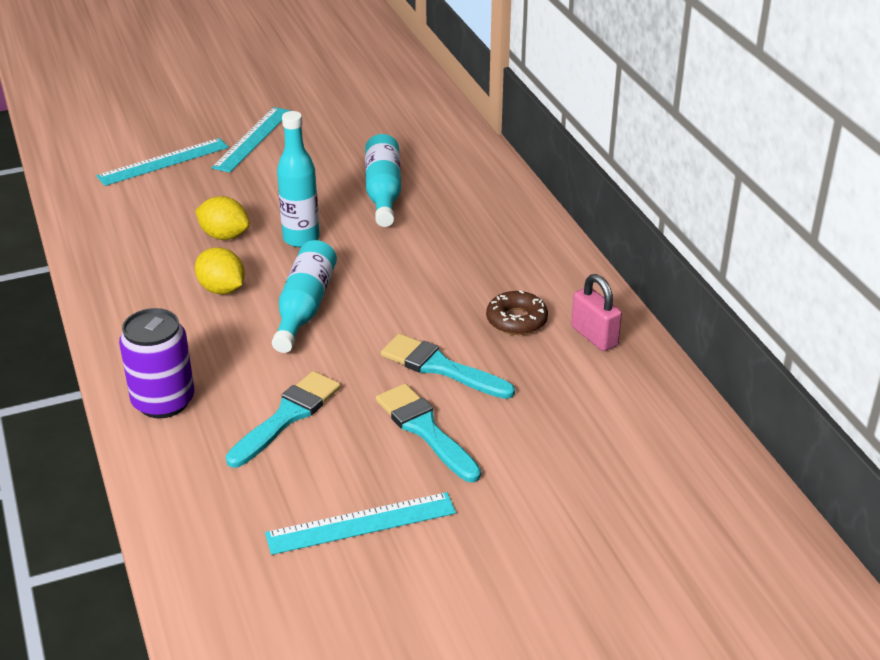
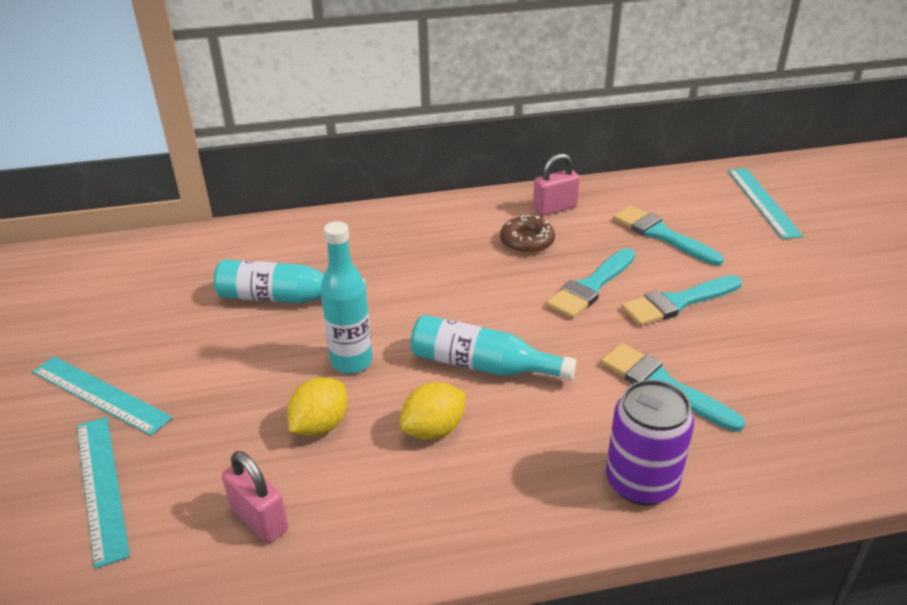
camera: 80 degrees left, 0 degrees up
(132, 226) = (259, 519): none -> pink padlock
(361, 523) = (803, 347): turquoise ruler -> turquoise ruler (763, 202)
(562, 420) = (661, 235): none -> turquoise brush

